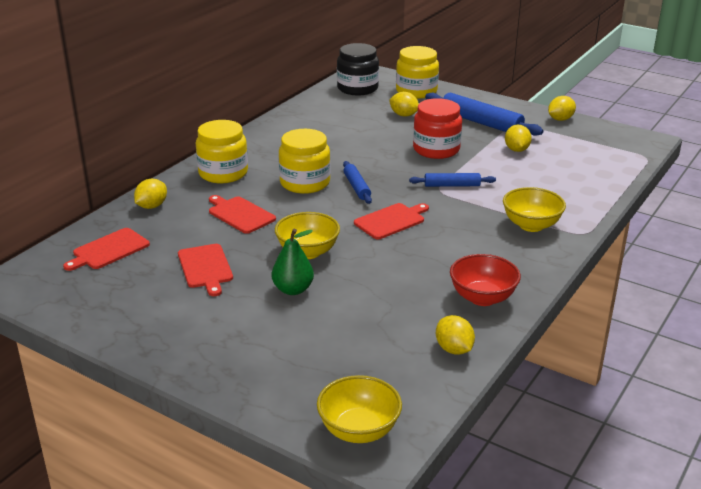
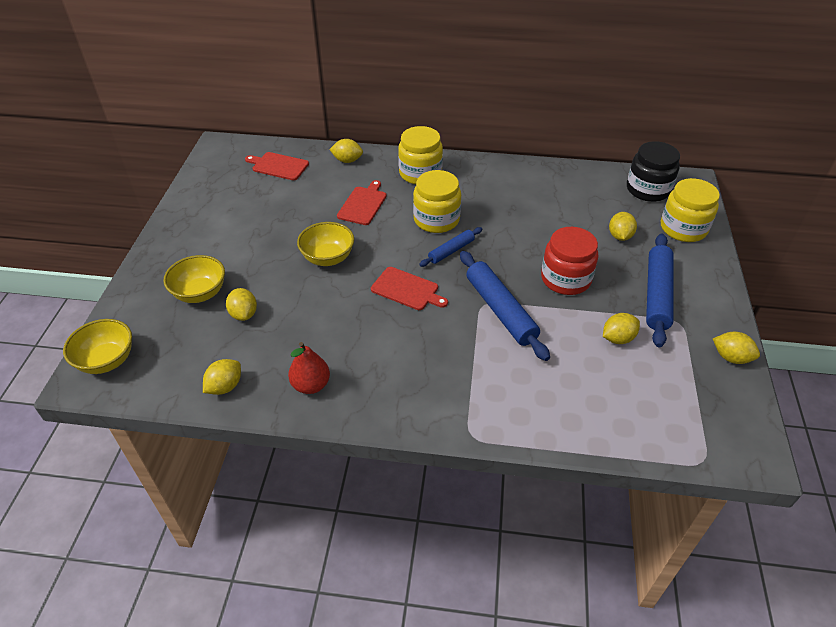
camera: 65 degrees right, 15 degrees up
(205, 268) = (278, 216): red cutting board -> none
(293, 289) = (270, 268): green pear -> none
(353, 319) = (244, 314): none -> yellow lemon
(452, 185) = (500, 310): blue rolling pin -> blue rolling pin, size x1.78
(482, 298) = (311, 385): red bowl -> red pear
(531, 225) = (461, 389): yellow bowl -> yellow bowl (200, 293)

